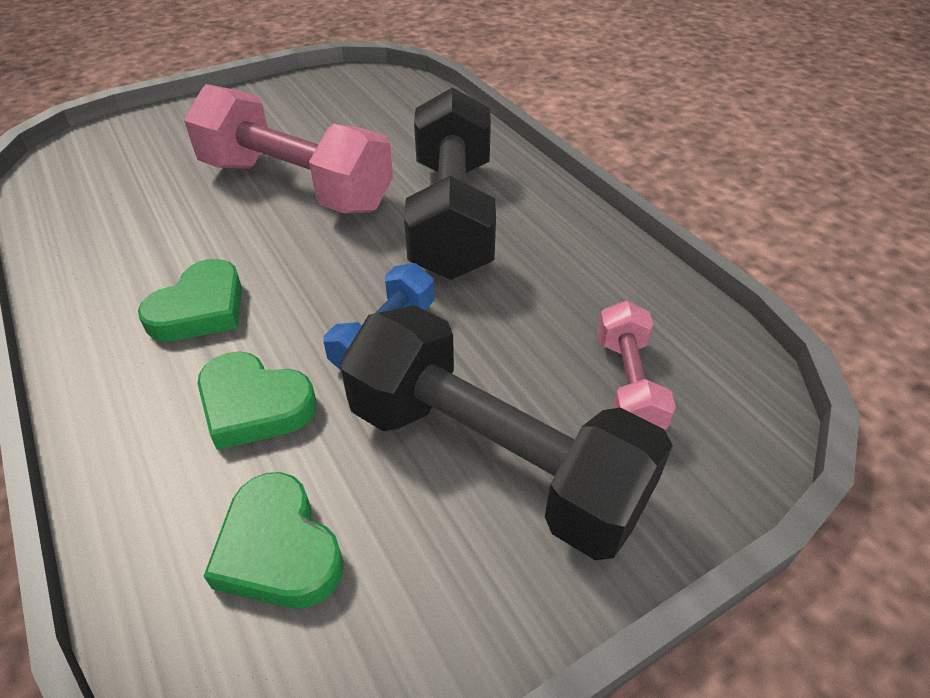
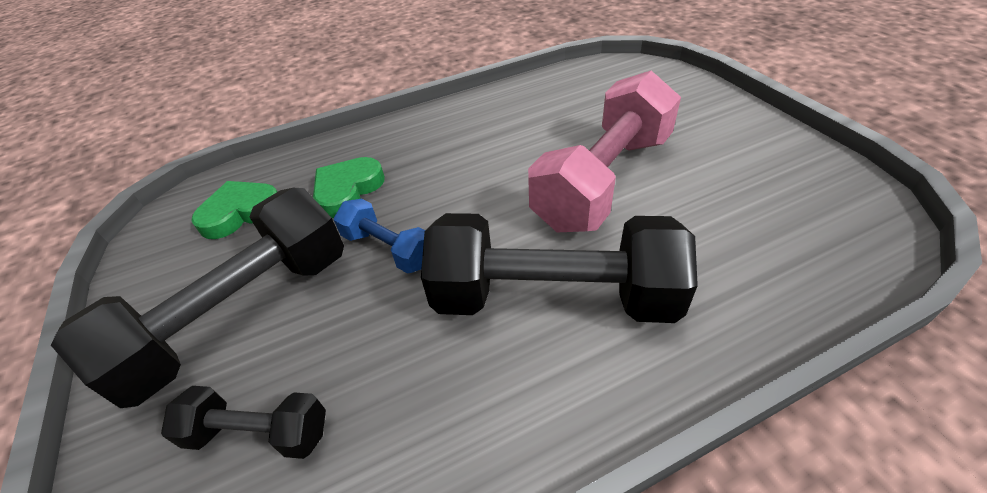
camera: 100 degrees right, 0 degrees up
(200, 309) = (446, 155): green heart -> none
(628, 385) = (259, 433): pink dumbbell -> black dumbbell

